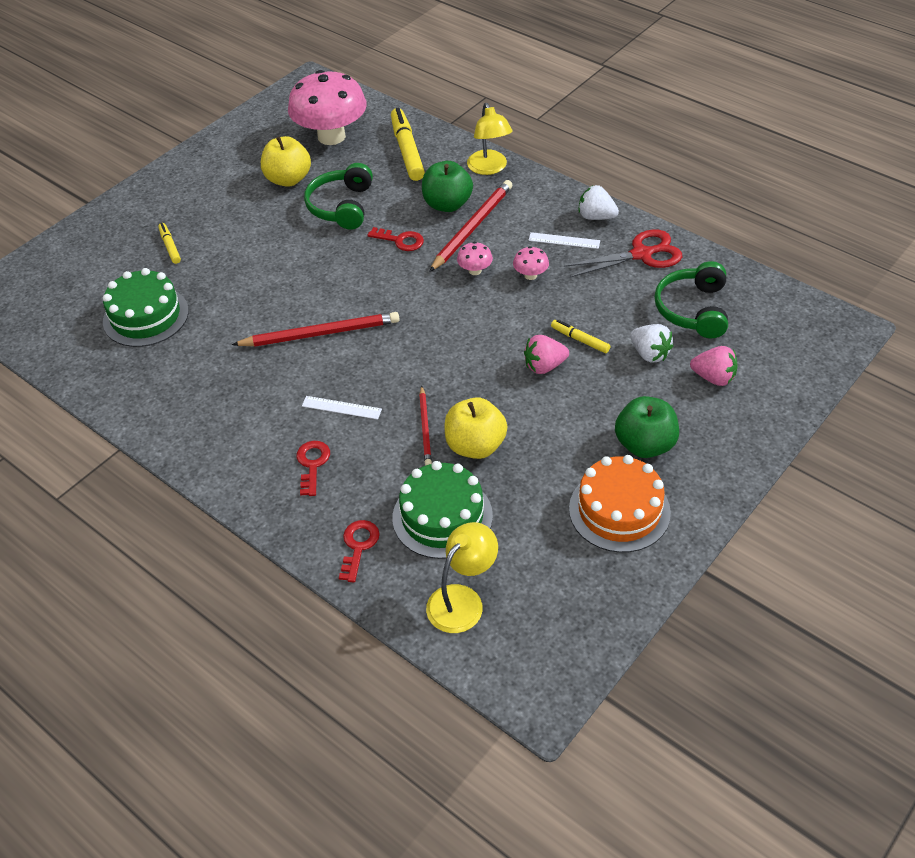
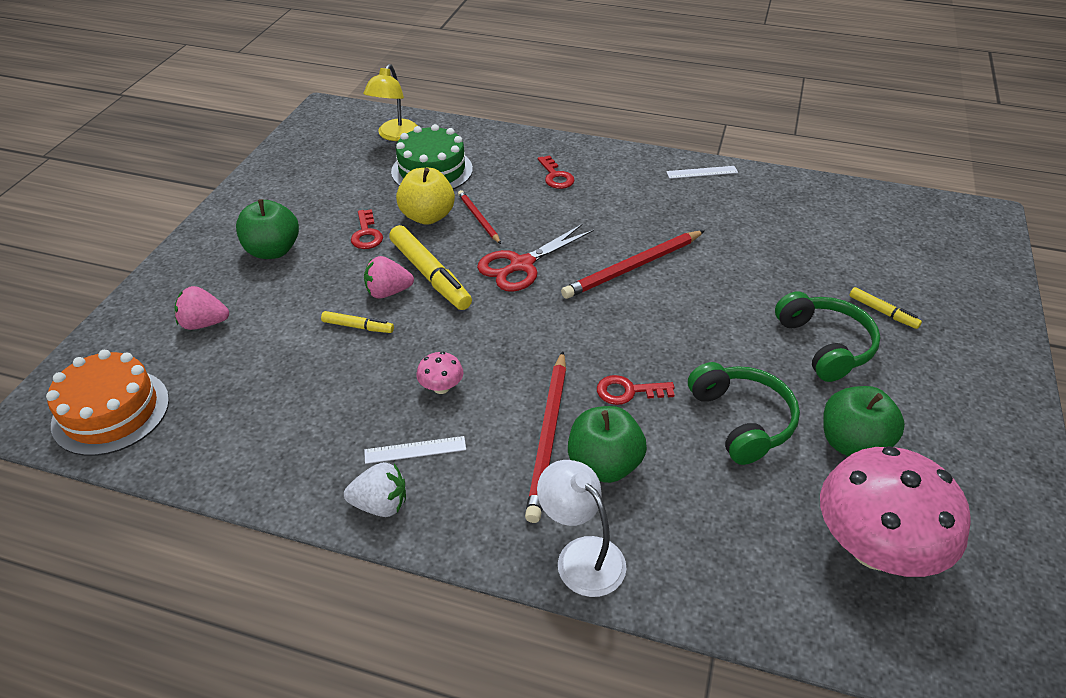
camera: 155 degrees right, 5 degrees down
(146, 316) = (816, 241): green cake -> none
(288, 179) = (852, 444): yellow apple -> green apple
(341, 407) = (562, 216): white ruler -> white ruler (702, 172)
(358, 546) = (485, 143): red key -> red key (366, 234)
(407, 150) = (733, 554): yellow marker -> yellow marker (430, 275)
(475, 270) = (512, 376): pink mushroom -> none
(489, 168) = (581, 555): yellow lamp -> white lamp
(544, 366) = (388, 292): pink strawberry -> pink strawberry turned 150 degrees counterclockwise
(619, 510) = (289, 203): orange cake -> orange cake (111, 412)
(642, 254) = (302, 457): red scissors -> red scissors (521, 265)
(649, 354) = (277, 331): white strawberry -> none
(693, 310) = (227, 395): green headphones -> green headphones (825, 345)

